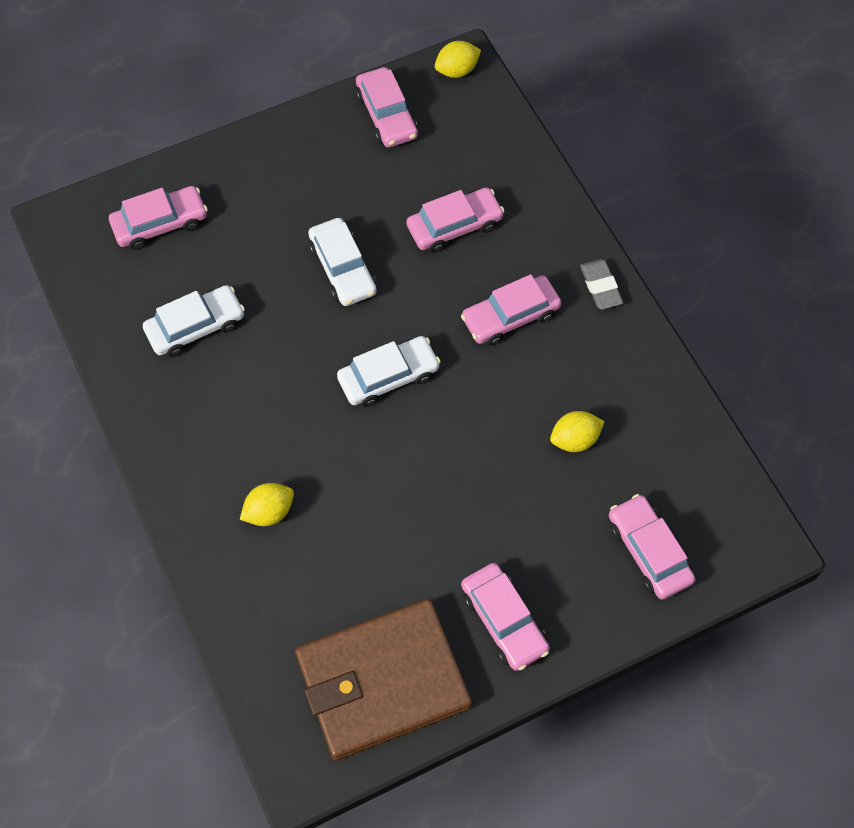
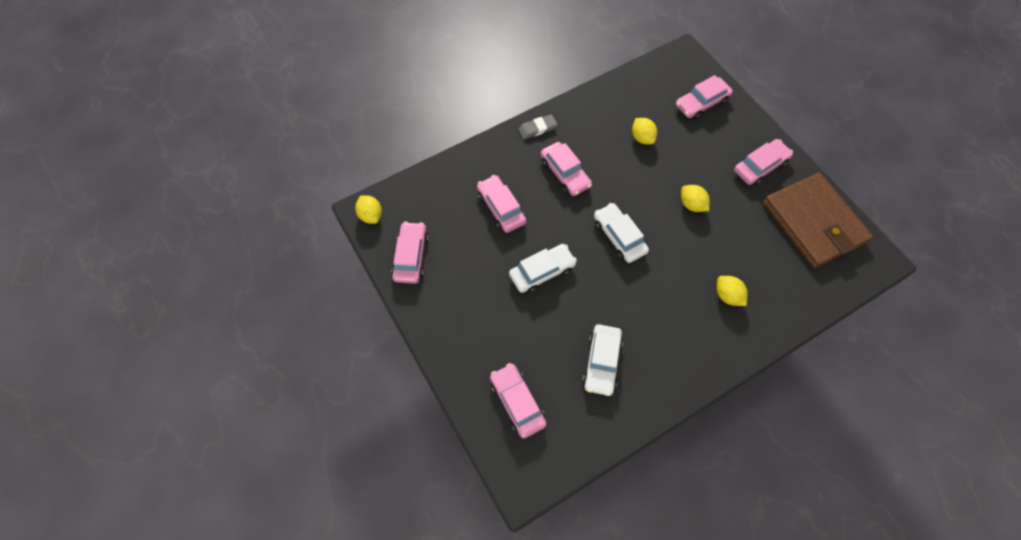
camera: 95 degrees left, 0 degrees up
(196, 327) = (602, 362): white car -> white car turned 135 degrees counterclockwise
(386, 115) = (411, 256): pink car -> pink car turned 60 degrees counterclockwise
(436, 492) = (692, 205): none -> yellow lemon

